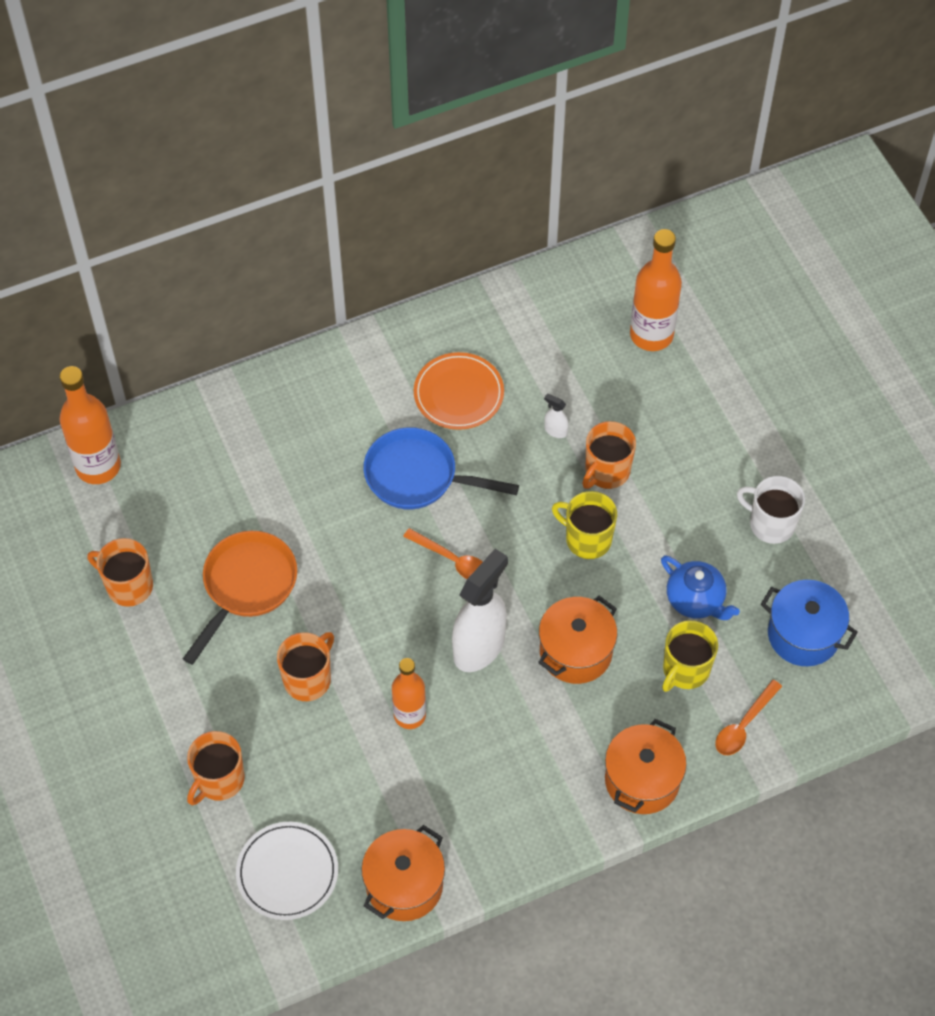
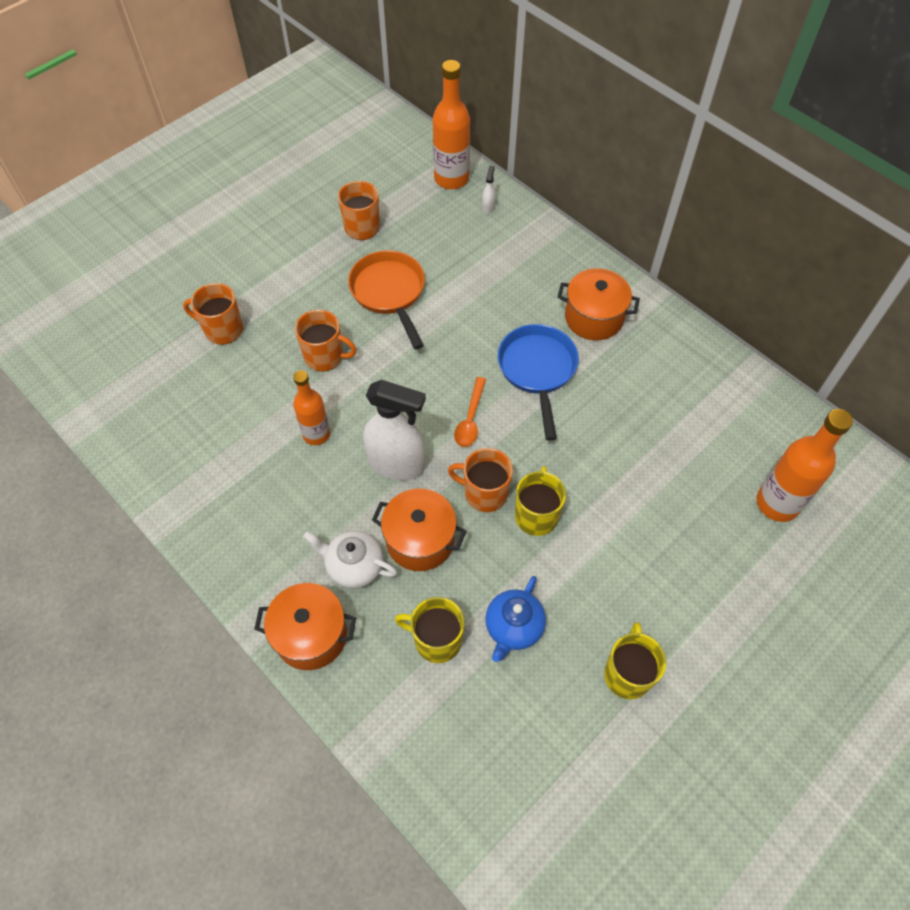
camera: 70 degrees right, 0 degrees up
(246, 586) = (389, 293): orange pan -> orange pan turned 120 degrees counterclockwise
(287, 872) = (157, 396): white plate -> none
(404, 885) = (164, 478): orange pot -> orange pot (594, 318)
(458, 394) = (631, 374): orange plate -> none
(555, 430) = (633, 456): white spray bottle -> white spray bottle (488, 207)
(581, 721) = (354, 566): none -> white teapot
(606, 471) = (612, 510): orange mug -> orange mug (484, 493)
(744, 725) = (397, 712): orange spoon -> none
(770, 524) = (627, 674): white mug -> yellow mug
(803, 635) = (517, 743): blue pot -> none

